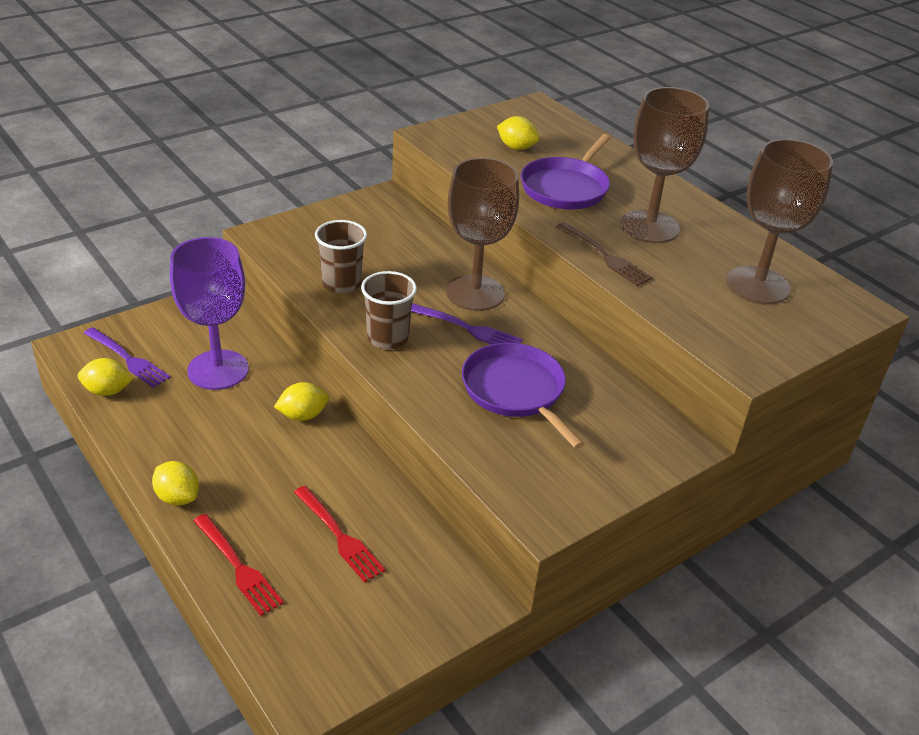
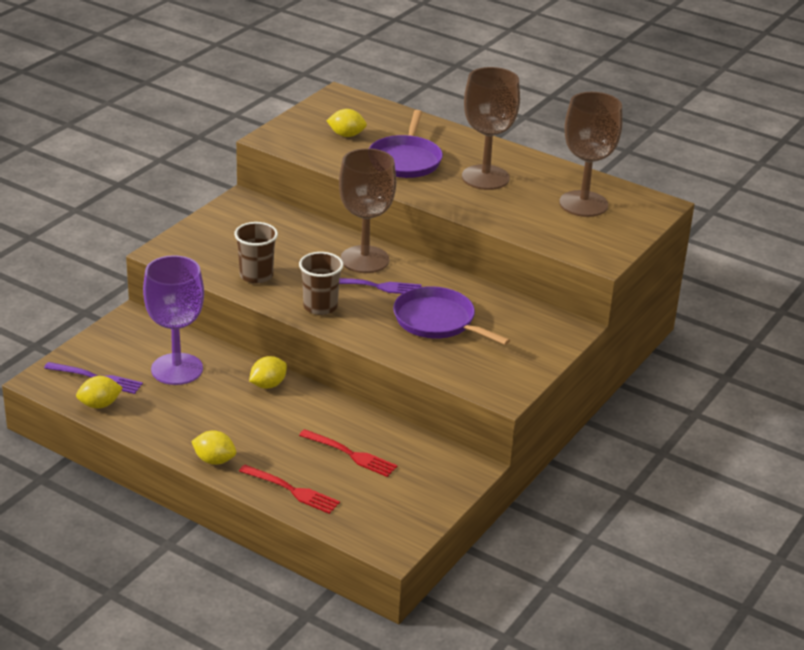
camera: 20 degrees left, 5 degrees down
(604, 256) = (465, 206): brown fork -> none

